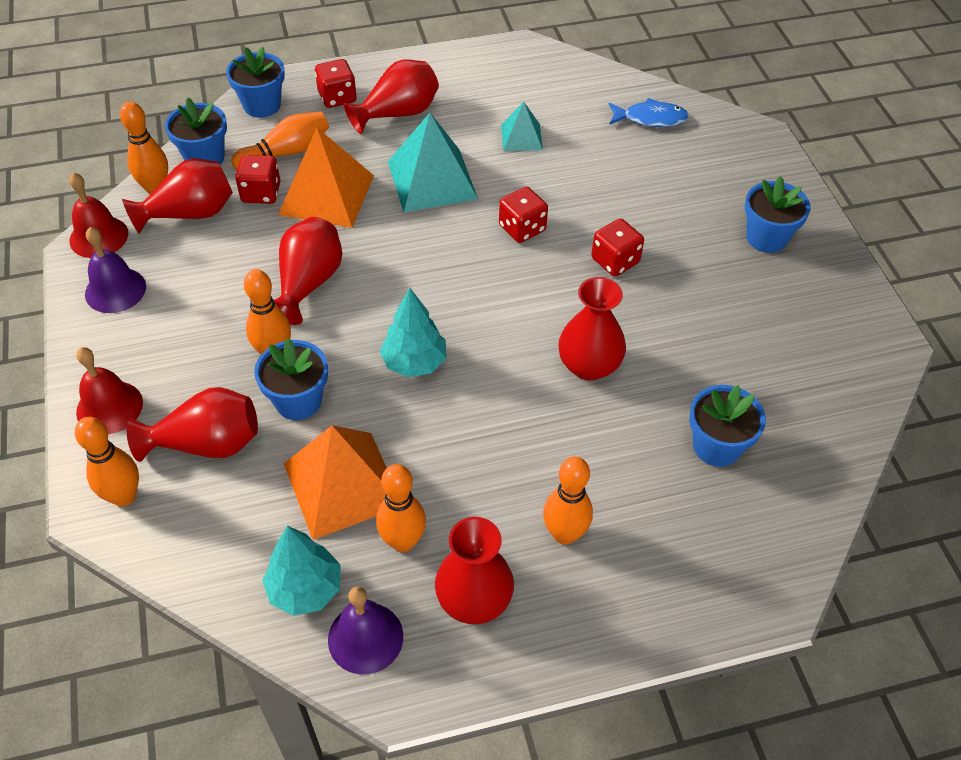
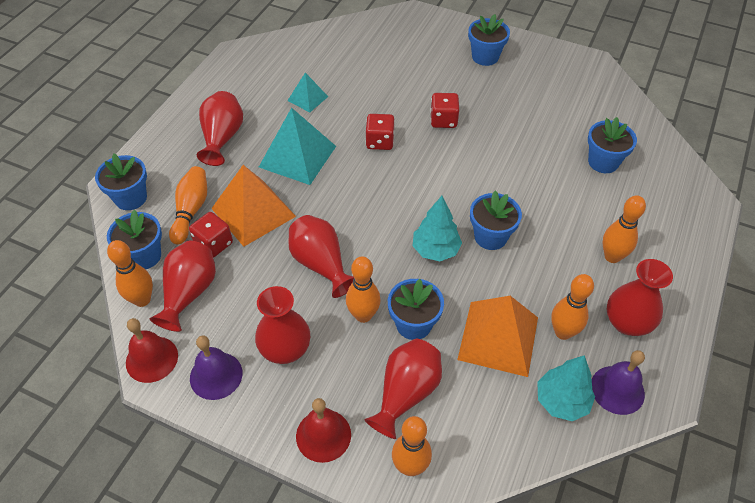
camera: 50 degrees left, 0 degrees up
(337, 97) = (171, 157): red dice -> none
(480, 400) = (490, 237): none -> blue flower pot
(589, 366) = (507, 177): red vase -> red vase (285, 349)
(650, 119) = (354, 41): blue fish -> none

